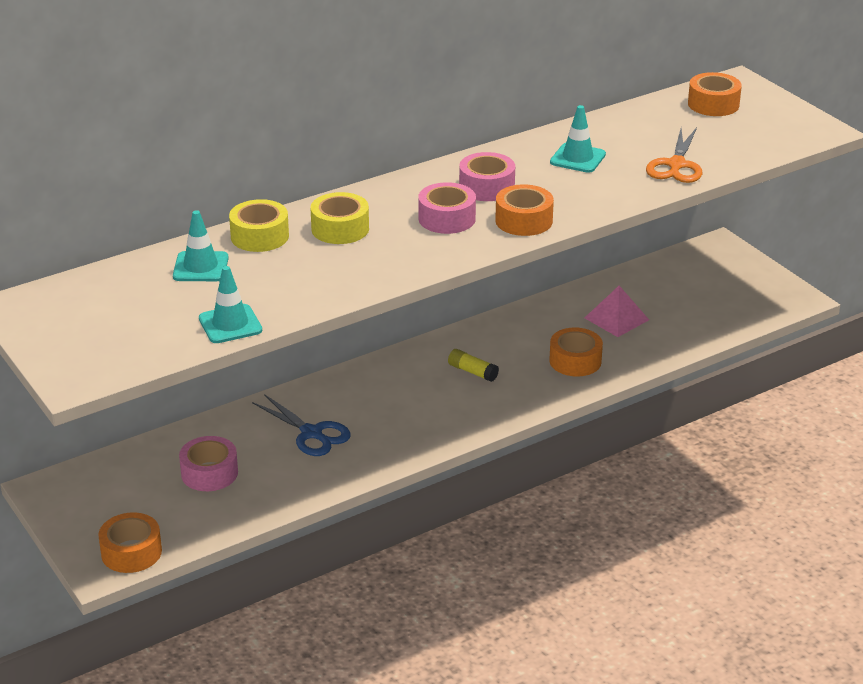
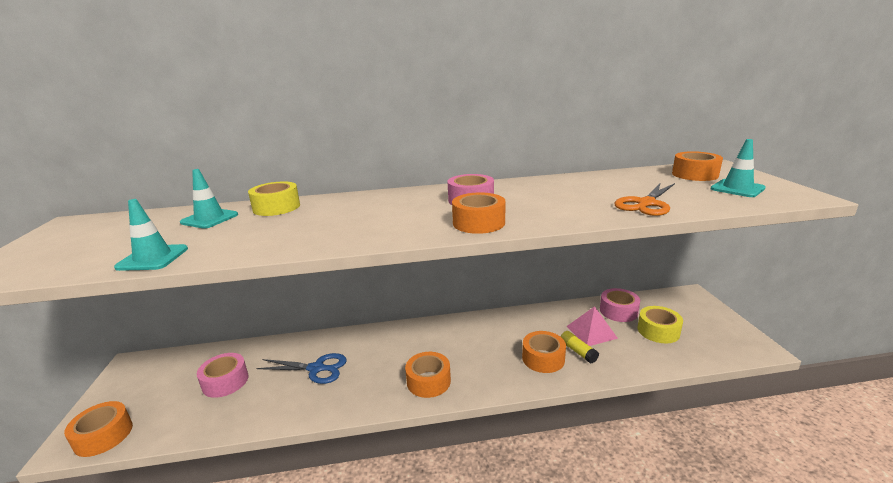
camera: 25 degrees right, 10 degrees down
(312, 433) = (316, 369): blue scissors -> blue scissors turned 60 degrees counterclockwise
(340, 229) = (334, 210): yellow tape -> yellow tape (658, 331)
(447, 218) = (418, 214): pink tape -> pink tape (618, 311)
(460, 414) = (428, 381): none -> orange tape
(472, 372) = (461, 349): yellow glue stick -> yellow glue stick (578, 352)
(577, 158) = (559, 192): turquoise traffic cone -> turquoise traffic cone (737, 188)

